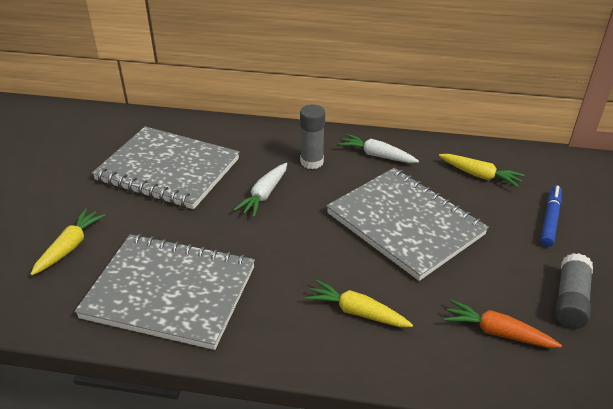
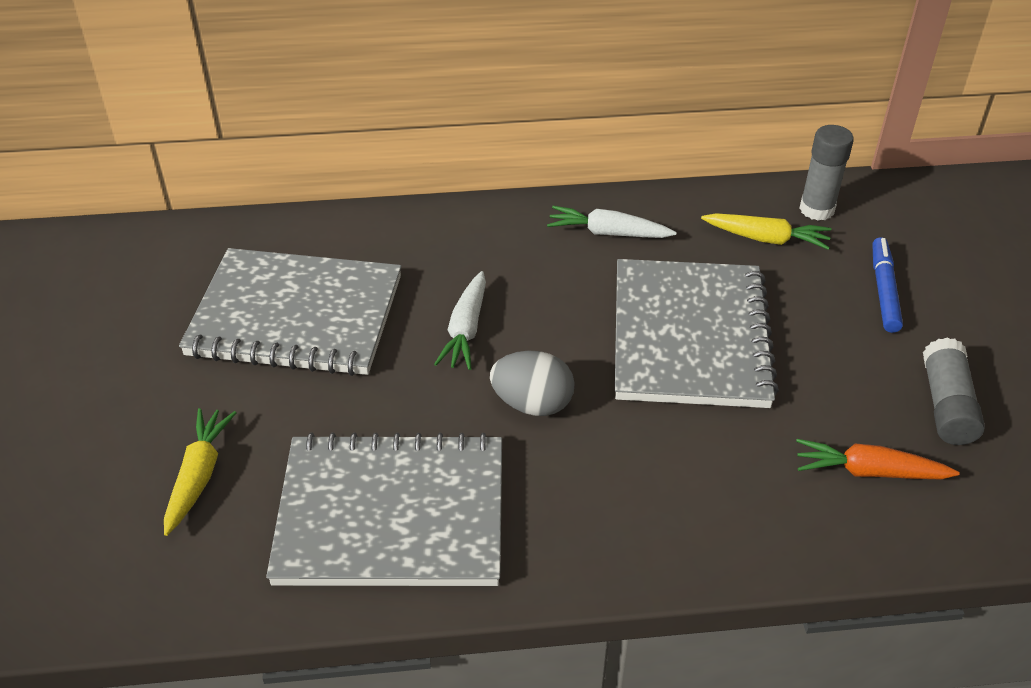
camera: 15 degrees left, 5 degrees up
(286, 245) = (532, 404): none -> grey egg
(312, 162) = (515, 261): grey glue stick -> grey glue stick (817, 209)
(357, 312) = (673, 484): yellow carrot -> none
(405, 224) = (689, 336): grey notebook -> grey notebook turned 60 degrees clockwise

